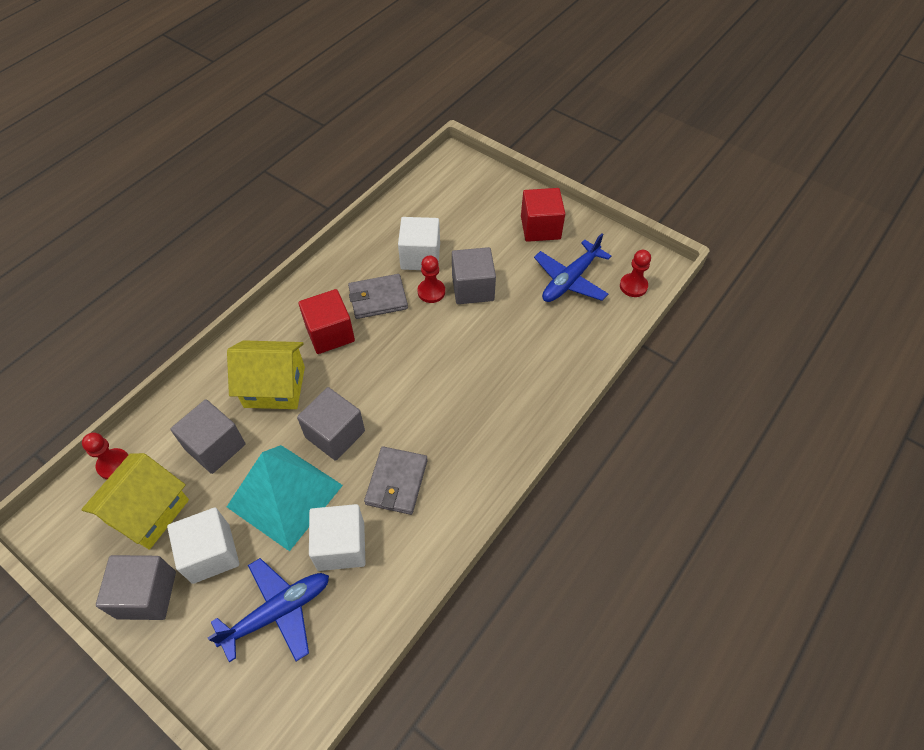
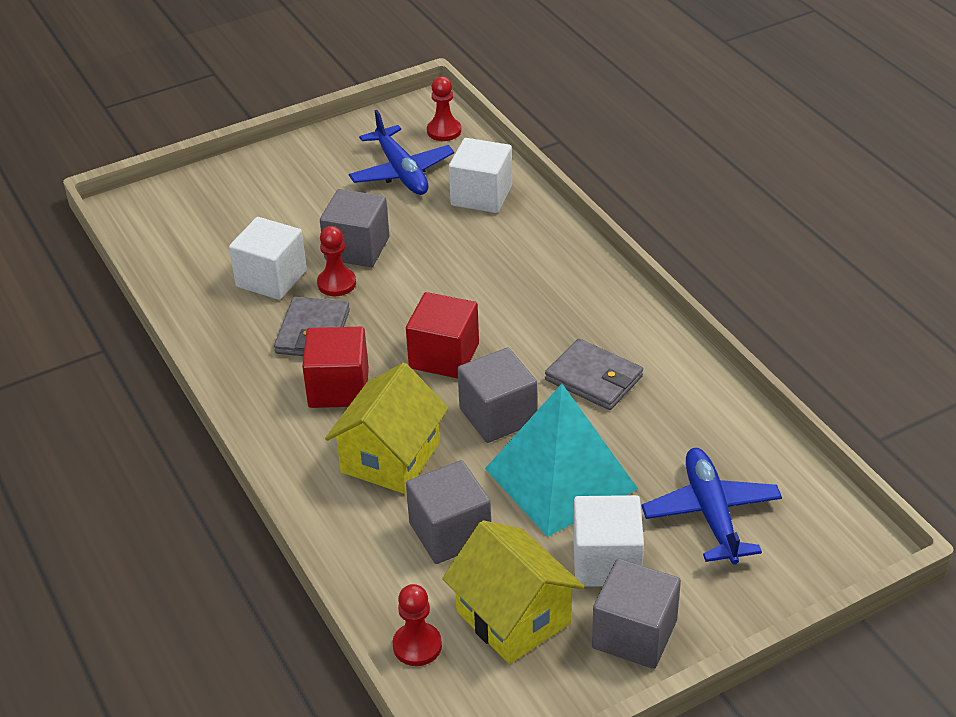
camera: 65 degrees left, 15 degrees down
(341, 546) = (653, 443): white cube -> white cube (481, 195)
(540, 227) = (304, 170): red cube -> red cube (444, 356)

